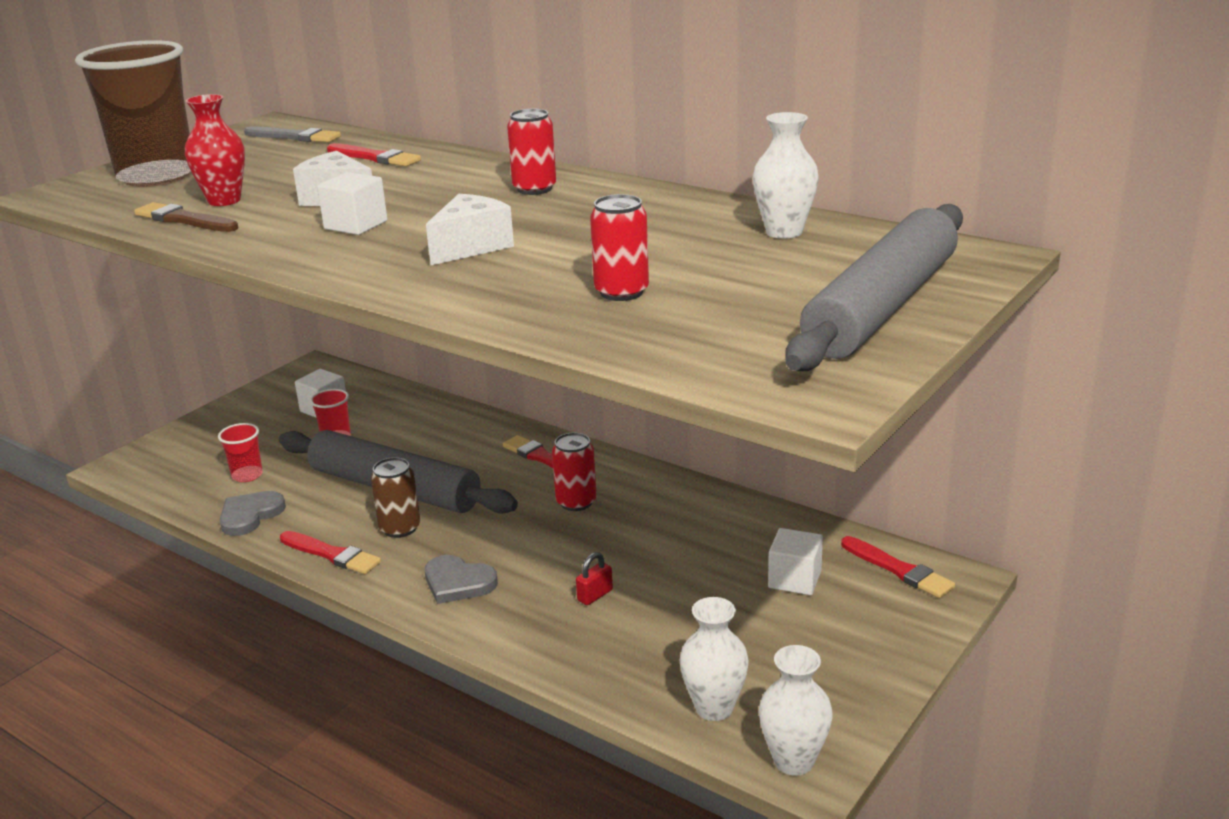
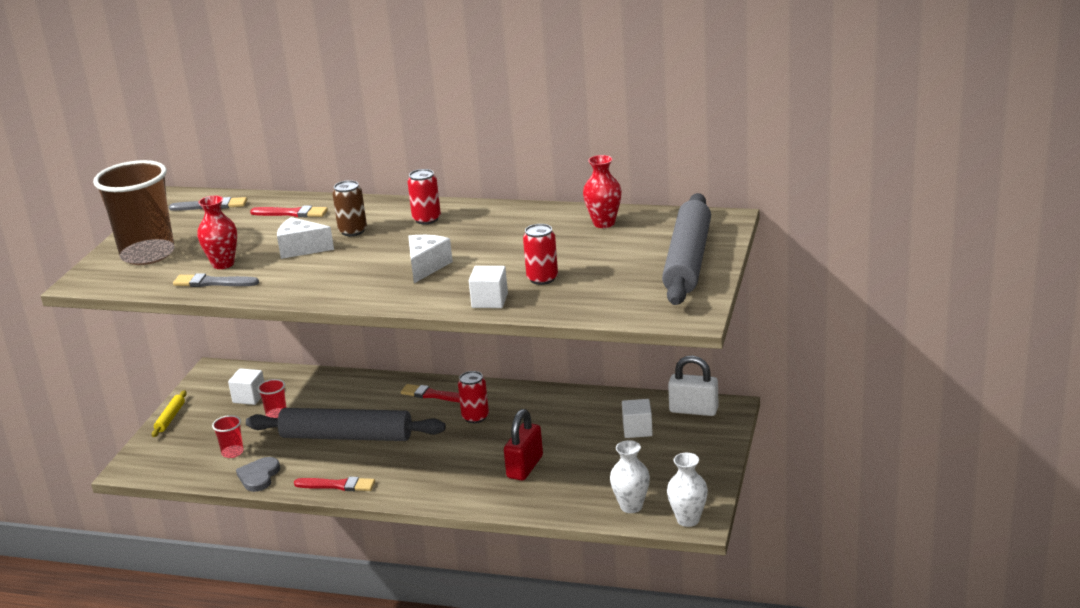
camera: 20 degrees left, 0 degrees up
(184, 220) = (213, 283): brown brush -> grey brush
(218, 414) = (170, 418): none -> yellow rolling pin
(356, 225) = (336, 265): white cube -> white cube (489, 301)
(400, 528) = (370, 459): brown can -> brown can (353, 231)
(458, 582) = (434, 481): grey heart -> none
(595, 595) = (525, 467): red padlock -> red padlock, size x2.06
(784, 232) = (604, 223): white vase -> red vase
(898, 570) = (693, 410): red brush -> white padlock

